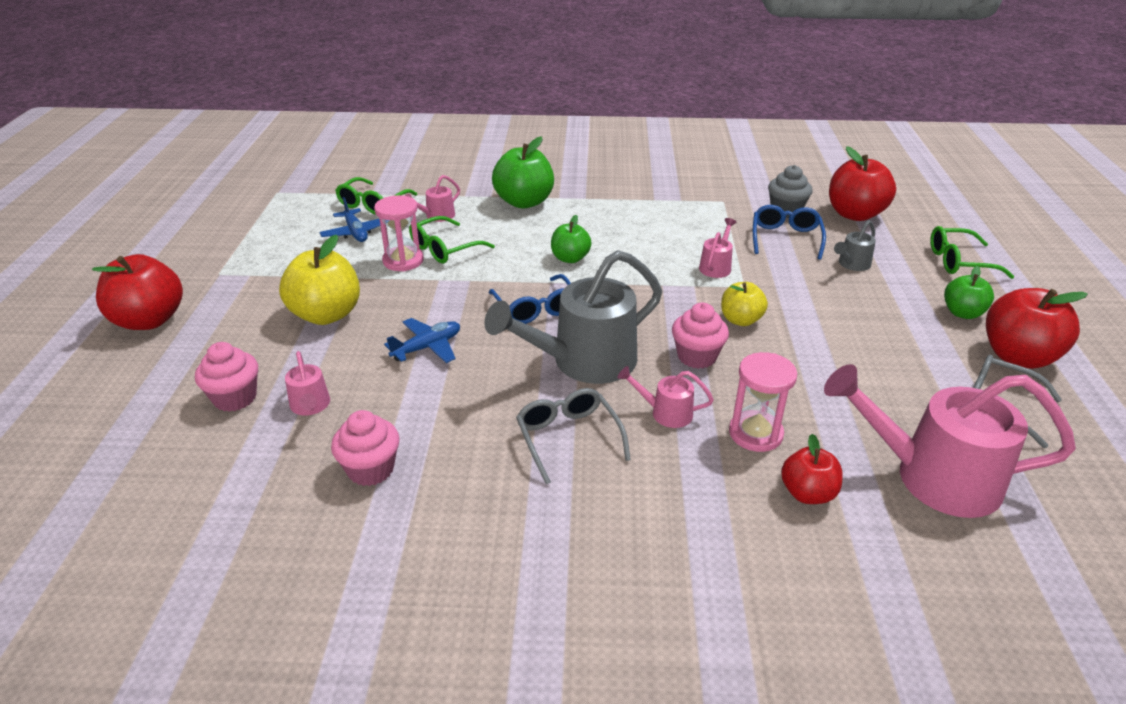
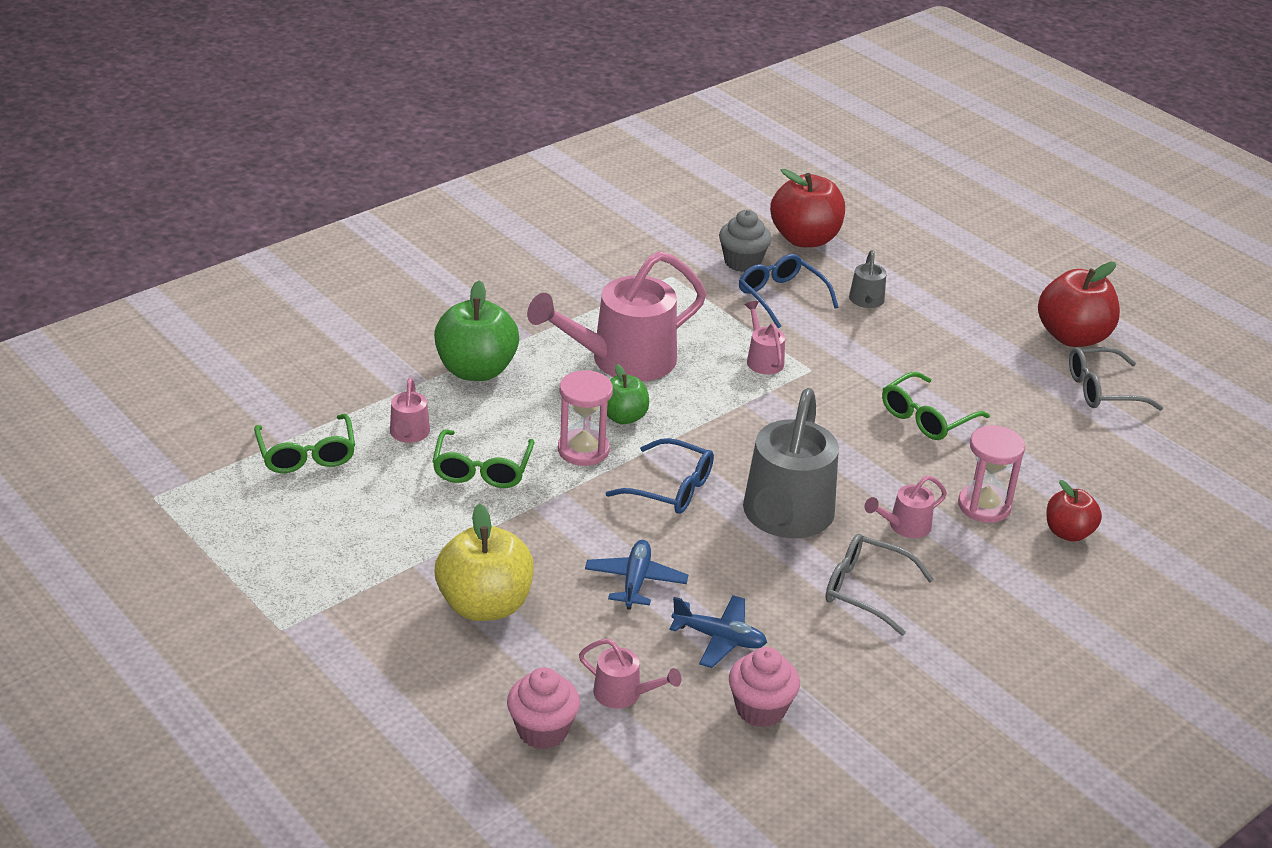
camera: 45 degrees left, 0 degrees up
(149, 320) = (305, 719): red apple -> none
(356, 232) = (351, 500): blue plane -> blue plane (719, 638)
(403, 261) = (462, 506): pink hourglass -> pink hourglass (583, 450)
(697, 356) = (863, 462): pink cupcake -> none
(740, 320) = (851, 407): yellow apple -> none
(931, 477) = (1123, 473): pink watering can -> pink watering can (622, 361)
(959, 261) = (941, 257): green glasses -> green glasses (926, 417)
(962, 313) = (997, 313): green apple -> none

